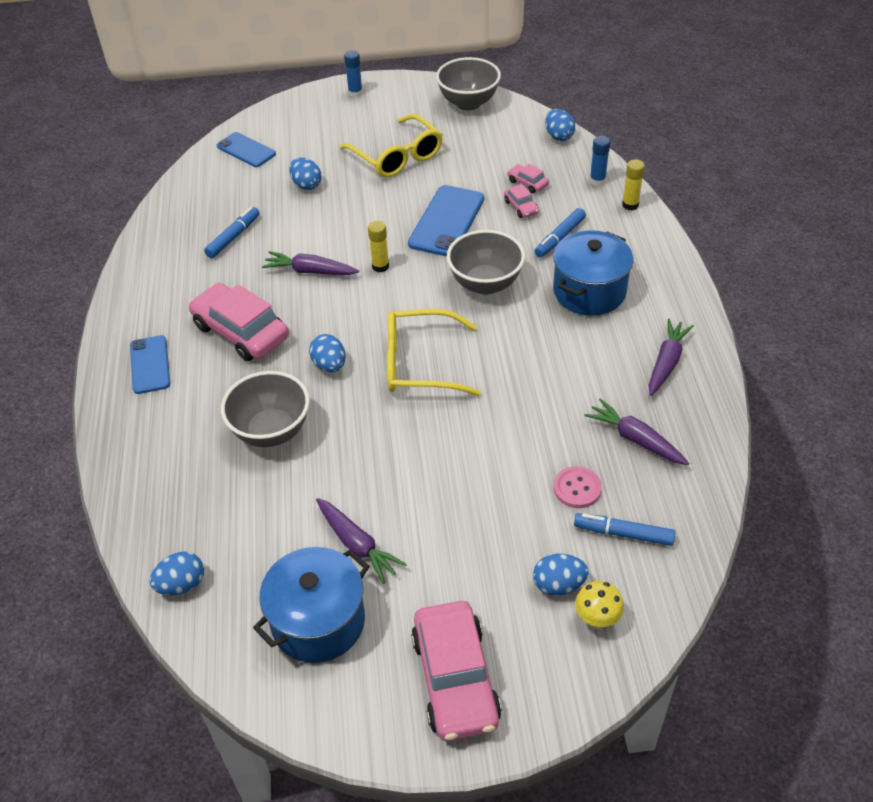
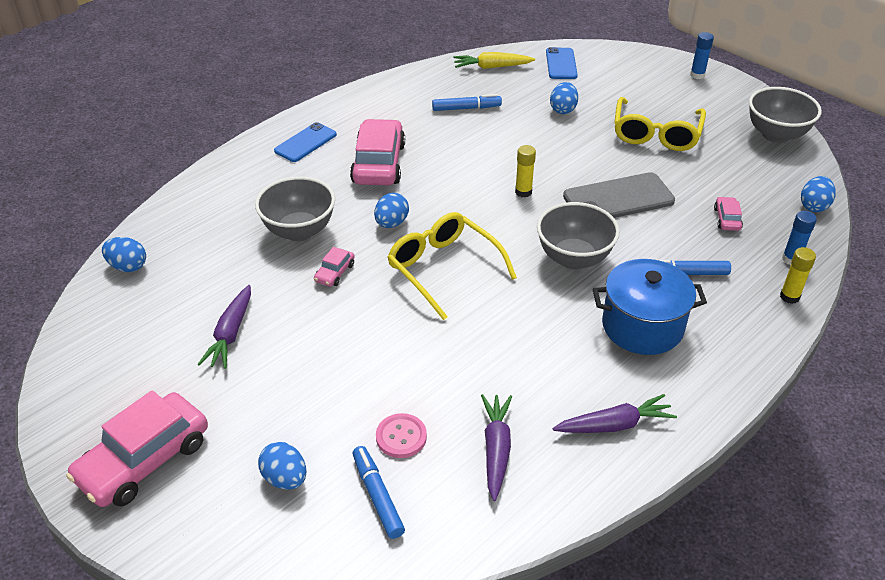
camera: 50 degrees right, 5 degrees down
(197, 190) = (492, 67): none -> yellow carrot
(310, 271) = (475, 161): purple carrot -> none
(318, 621) = (144, 352): blue pot -> none
(446, 221) = (618, 199): blue phone -> grey phone
(521, 207) = (692, 231): pink car -> pink car (335, 273)
(596, 620) = (267, 524): yellow mushroom -> none

